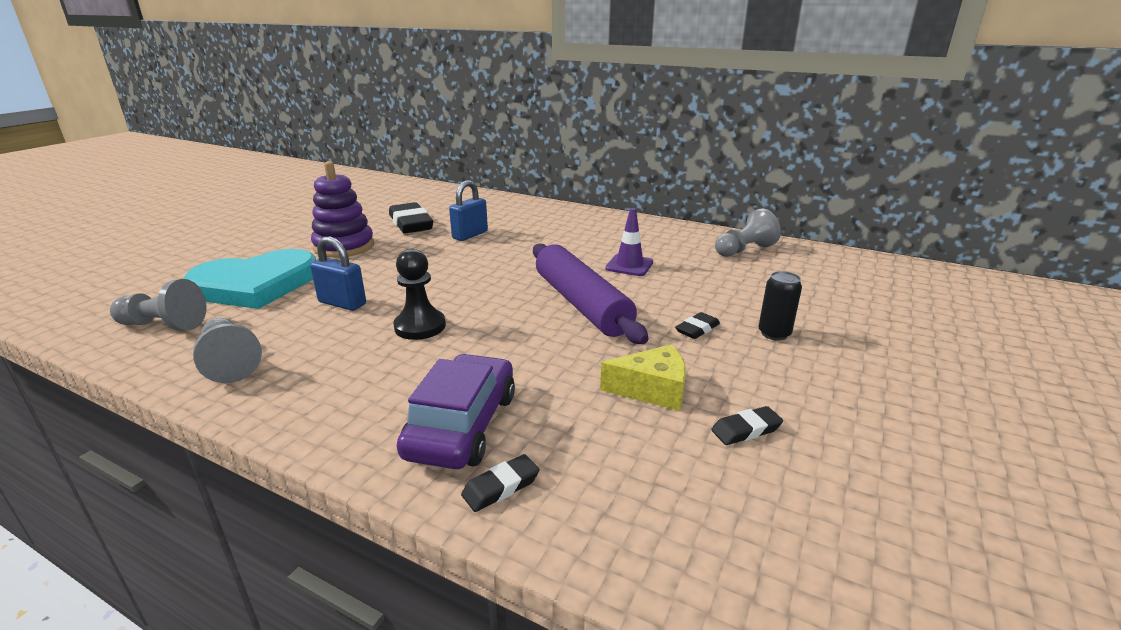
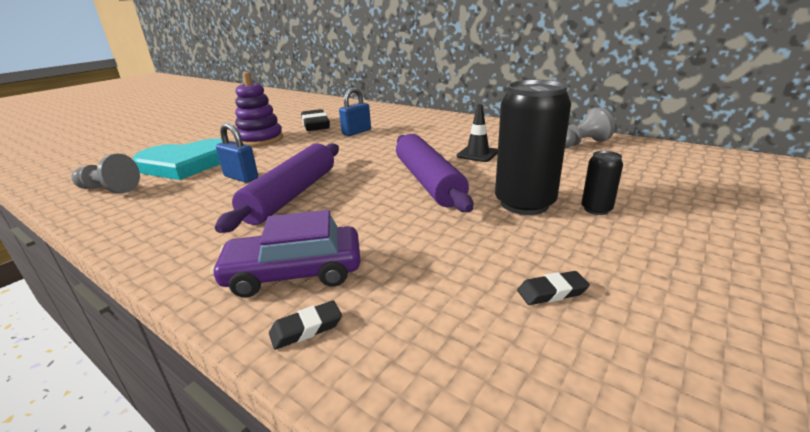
camera: 10 degrees right, 0 degrees up
(230, 363) = (140, 217): grey pawn -> none
(420, 326) = (292, 195): black pawn -> purple rolling pin
(462, 425) = (294, 273): purple car -> purple car turned 120 degrees counterclockwise
(629, 265) = (477, 154): purple traffic cone -> black traffic cone
(652, 390) = (470, 252): yellow cheese -> none
(697, 329) = (524, 203): black eraser -> black can

